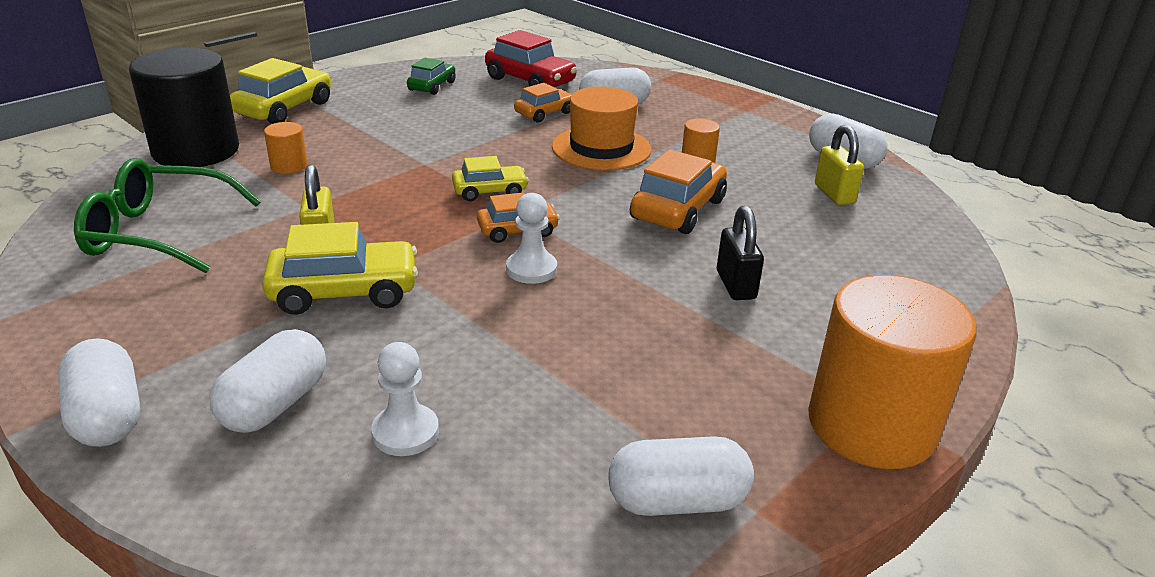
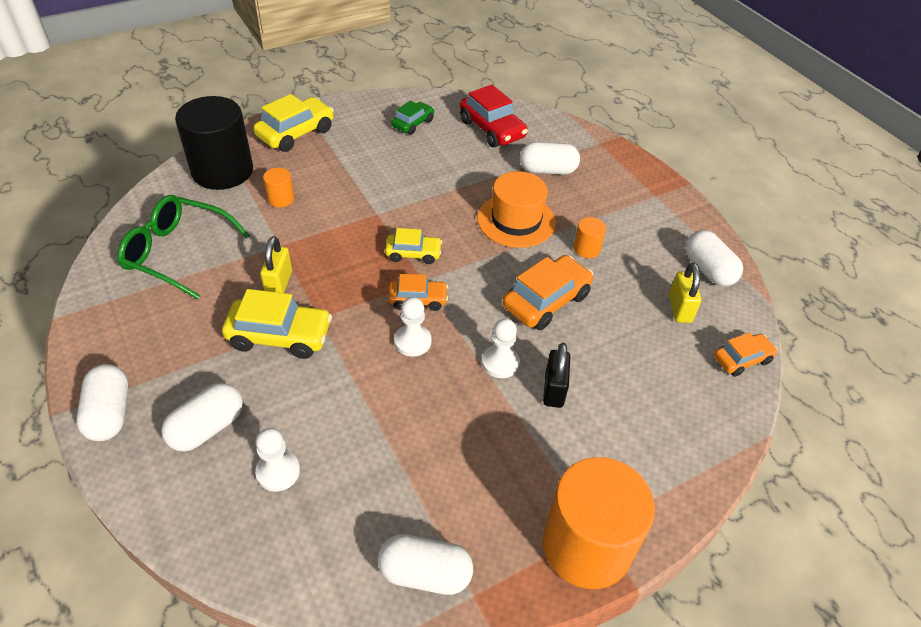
camera: 15 degrees right, 15 degrees up
(544, 113) = (488, 171): orange car -> orange car (742, 359)
(655, 271) = (500, 363): none -> white pawn

